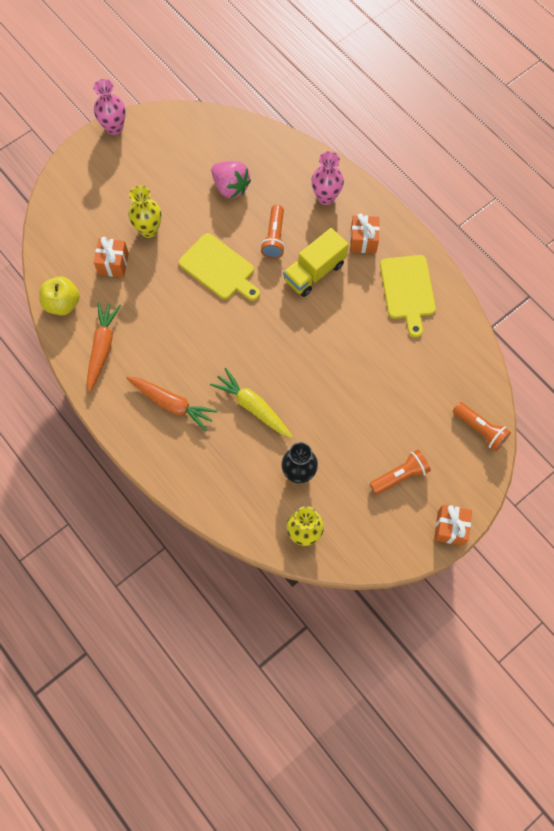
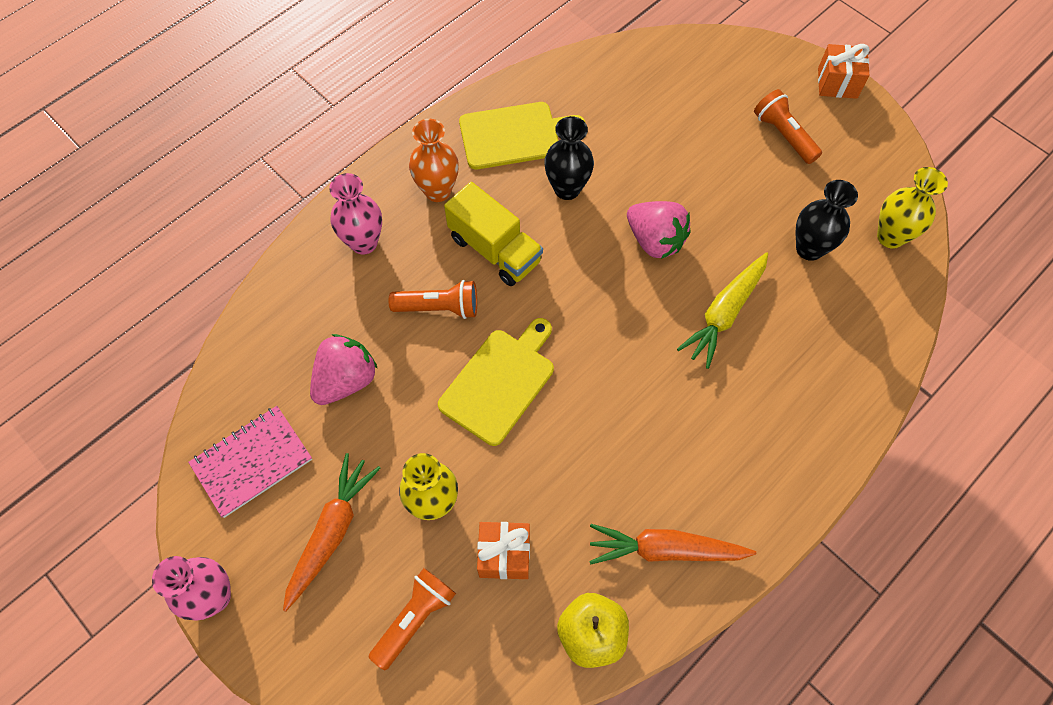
camera: 95 degrees left, 5 degrees down
(172, 404) = (742, 426): orange carrot -> orange carrot (331, 532)
(186, 142) = (252, 462): none -> pink notebook
(313, 371) = (655, 240): none -> pink strawberry
(360, 320) = (567, 189): none -> black vase
(363, 240) = (438, 191): orange gift -> orange vase
(480, 429) = (703, 56): orange flashlight -> orange flashlight (415, 618)

